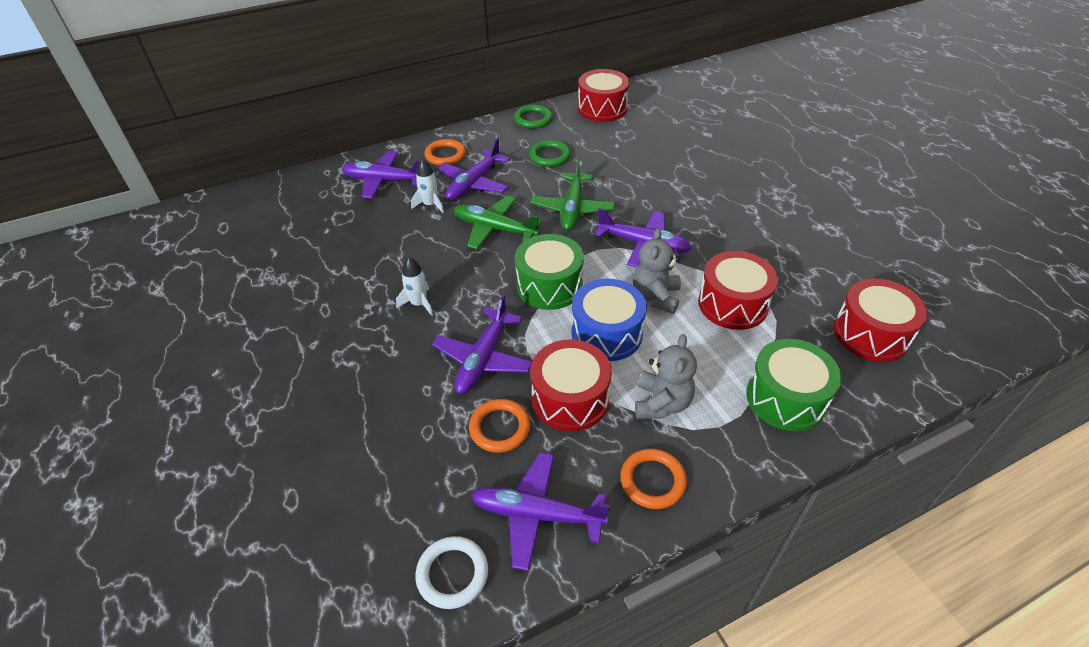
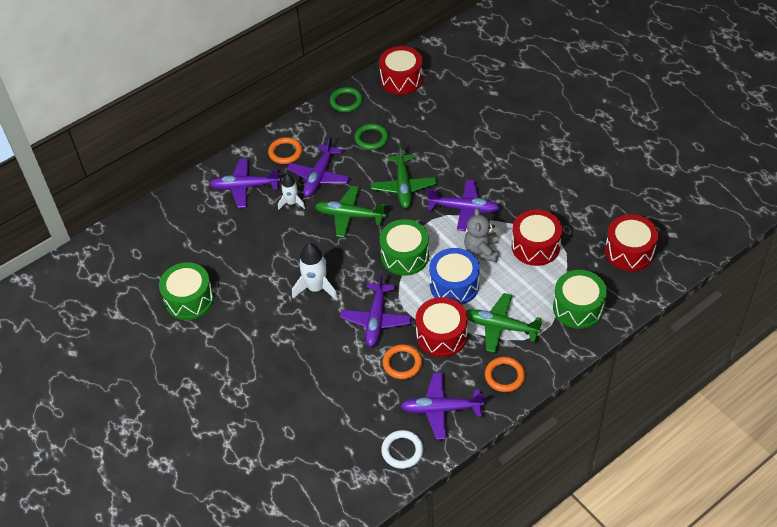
camera: 10 degrees left, 5 degrees up
(253, 288) = (189, 299): none -> green drum
(419, 303) = (316, 288): white rocket -> white rocket, size x1.59
(661, 403) = (500, 327): grey teddy bear -> green plane

